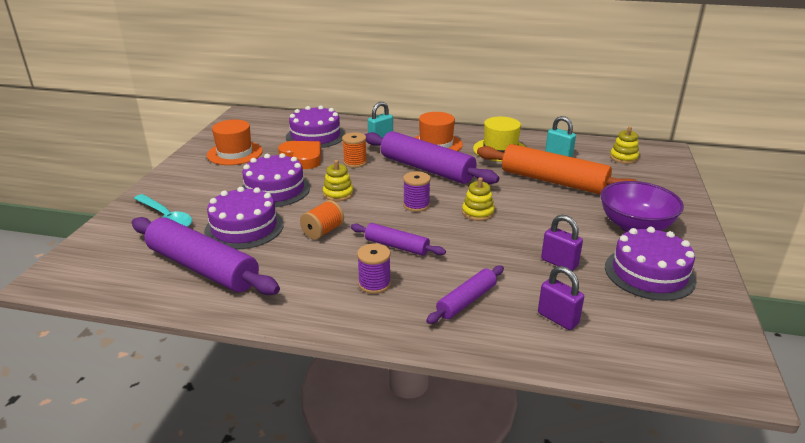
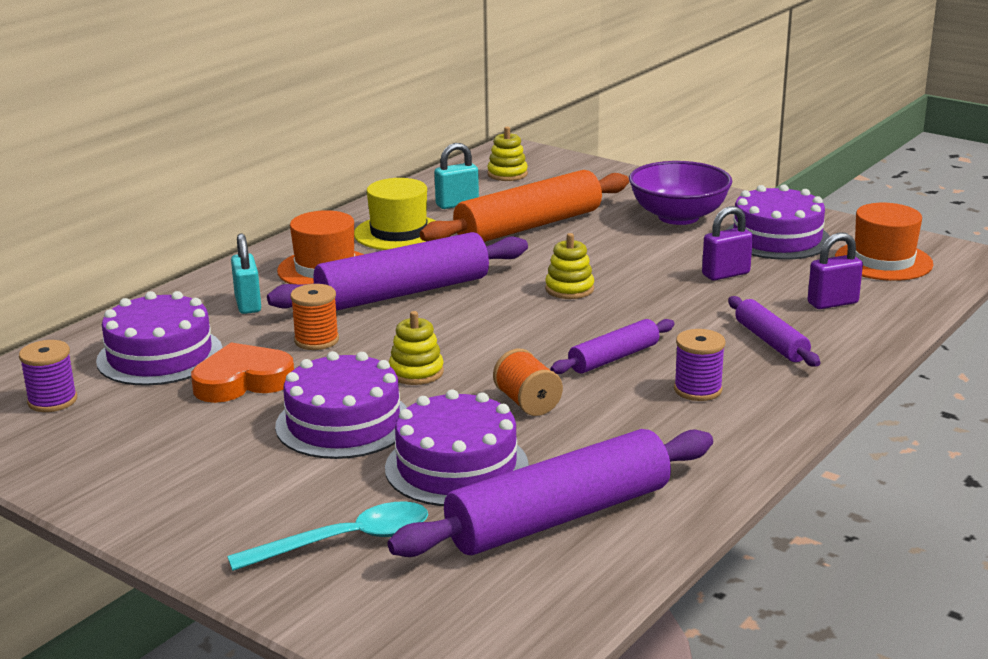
camera: 65 degrees left, 5 degrees down
(235, 153) = (135, 444): orange hat -> orange hat (883, 261)
(416, 205) = (510, 323): purple spool -> purple spool (52, 401)

